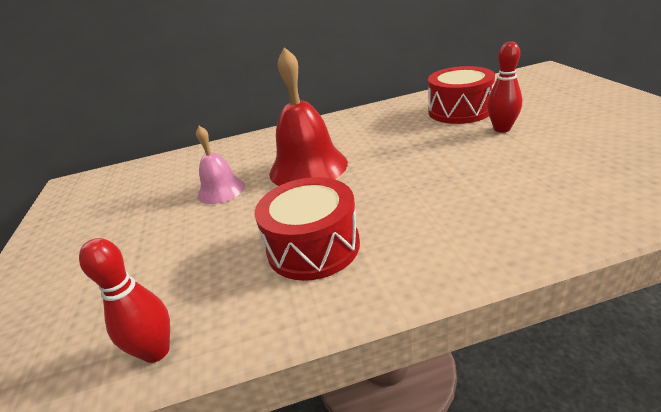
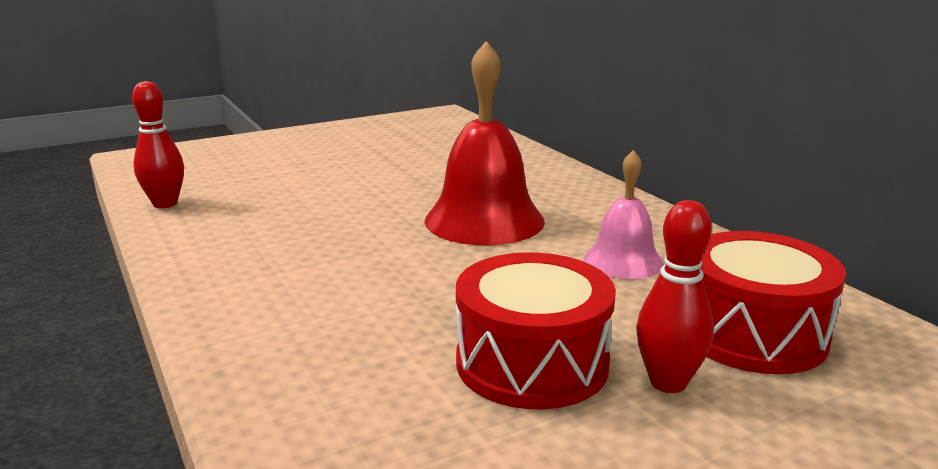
camera: 70 degrees right, 10 degrees down
(221, 190) = (424, 181): pink bell -> pink bell (623, 261)
(313, 247) = (291, 245): red drum -> red drum (532, 363)

